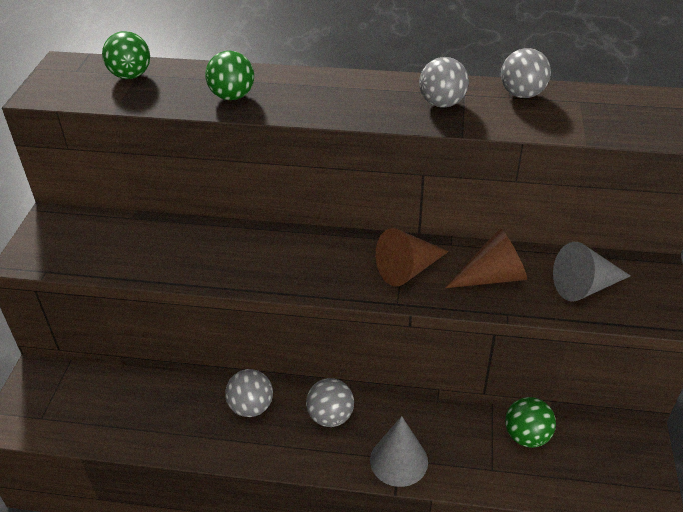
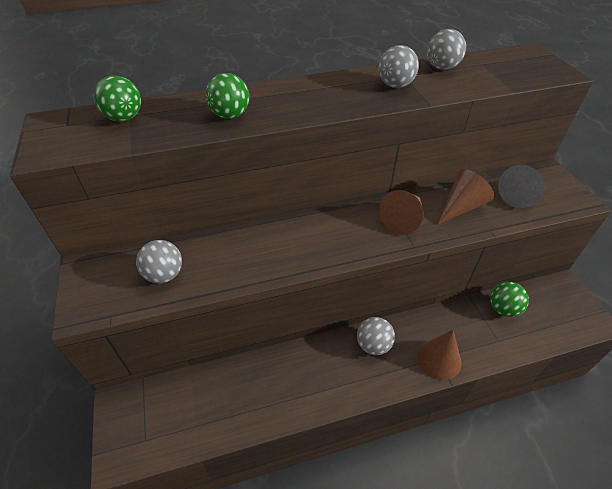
camera: 25 degrees left, 5 degrees up
(251, 407) = (313, 360): grey ball -> grey ball (164, 275)
(398, 460) = (438, 359): grey cone -> brown cone

